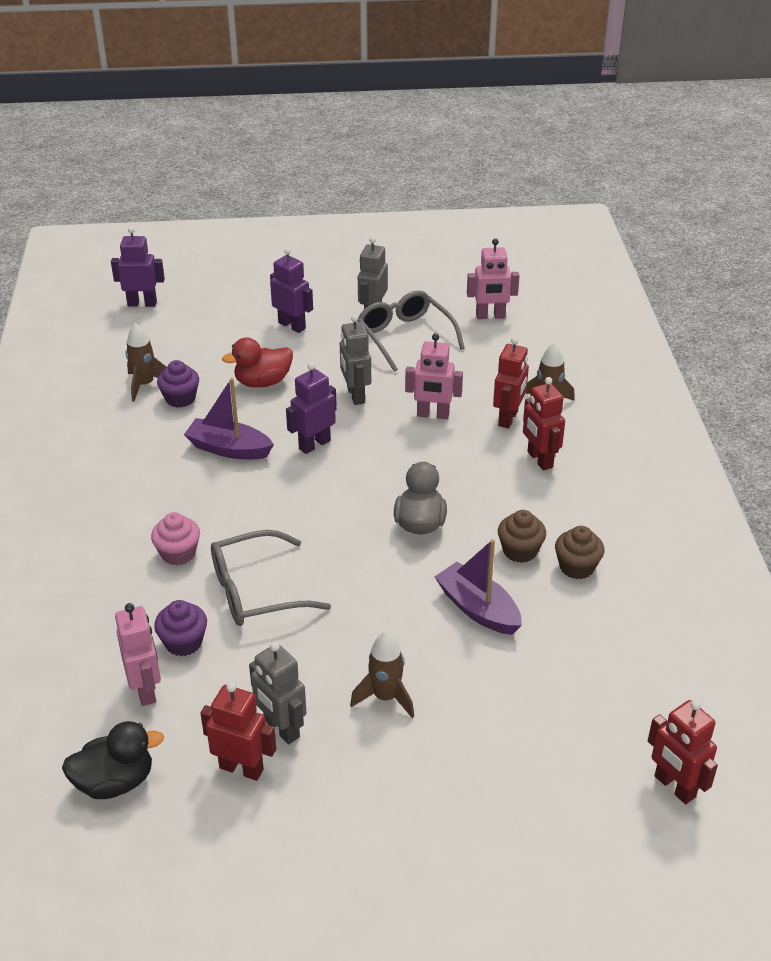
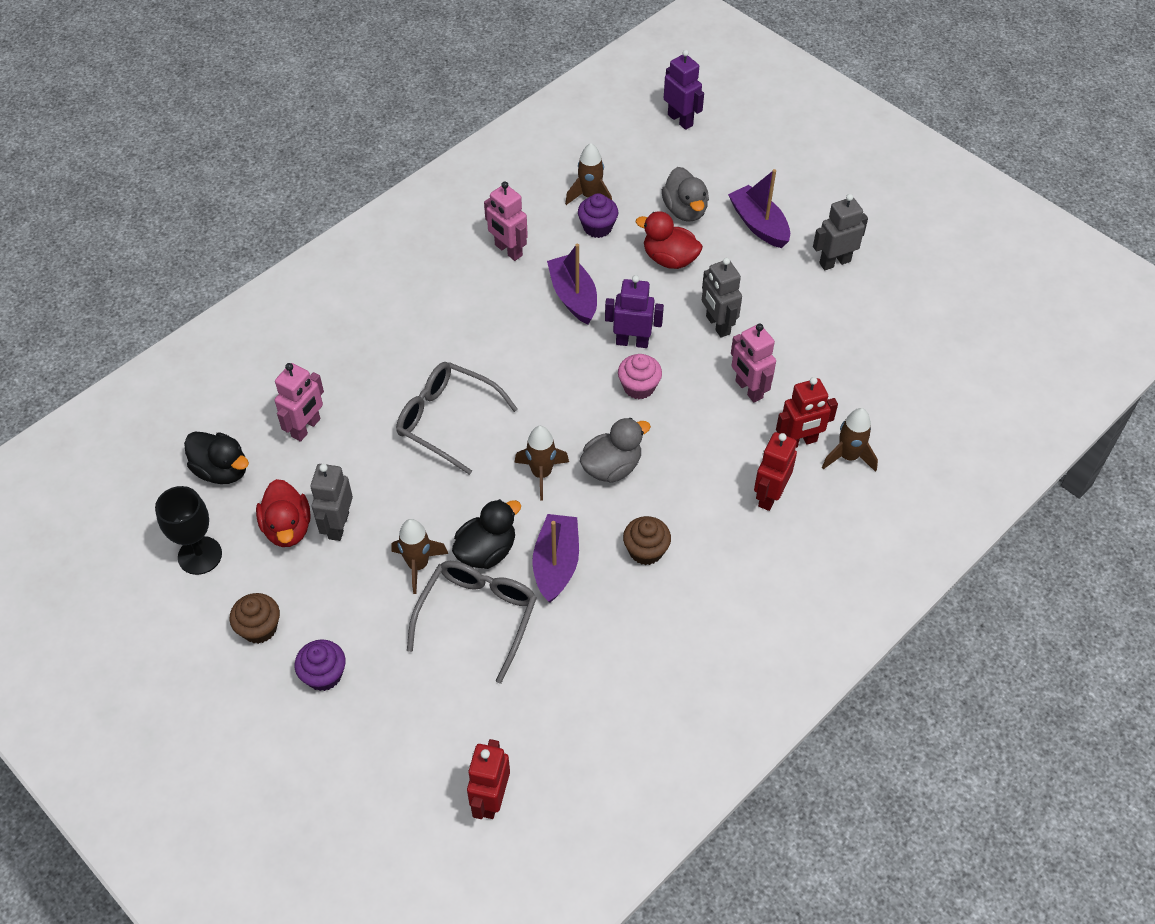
camera: 50 degrees right, 15 degrees up
(178, 553) = (440, 350): pink cupcake -> pink cupcake (639, 387)
(183, 642) = (363, 416): purple cupcake -> purple cupcake (324, 675)
(194, 858) = (200, 555): none -> black goblet
(228, 349) = (685, 210): none -> grey duck
(241, 768) = (287, 528): red robot -> red duck
(292, 325) = (759, 224): purple robot -> purple boat
(355, 395) = (717, 325): grey robot -> grey robot turned 60 degrees counterclockwise
(379, 566) = (541, 474): none -> brown rocket
(405, 337) = (829, 303): grey glasses -> grey glasses (477, 616)
(419, 644) = (486, 551): none -> black duck
(490, 316) = (927, 340): pink robot -> pink robot (508, 250)
(576, 567) = (665, 600): brown cupcake -> brown cupcake (259, 628)

